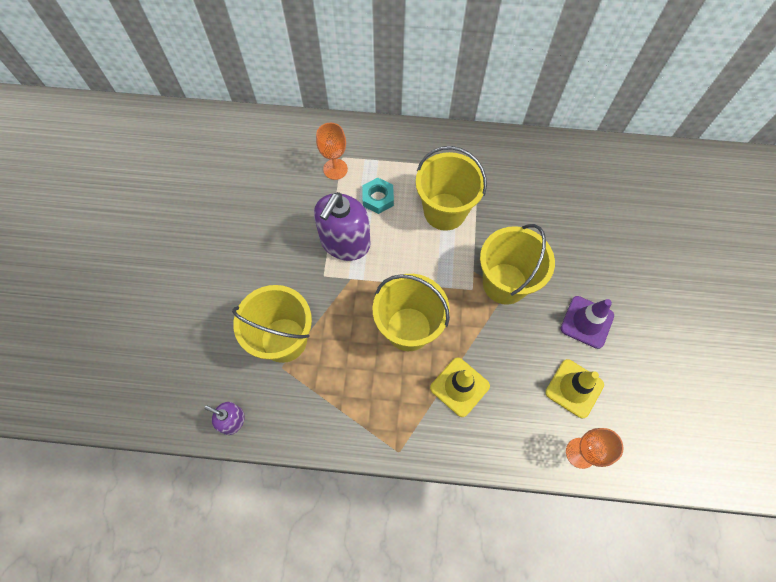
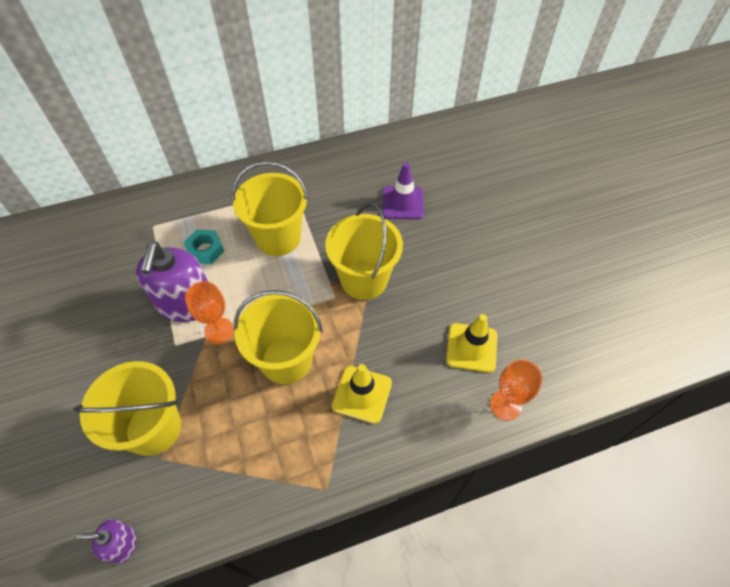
camera: 25 degrees left, 10 degrees down
(335, 169) = (149, 239): orange goblet -> orange goblet (219, 330)
(587, 322) = (455, 284): purple traffic cone -> purple traffic cone (402, 203)

